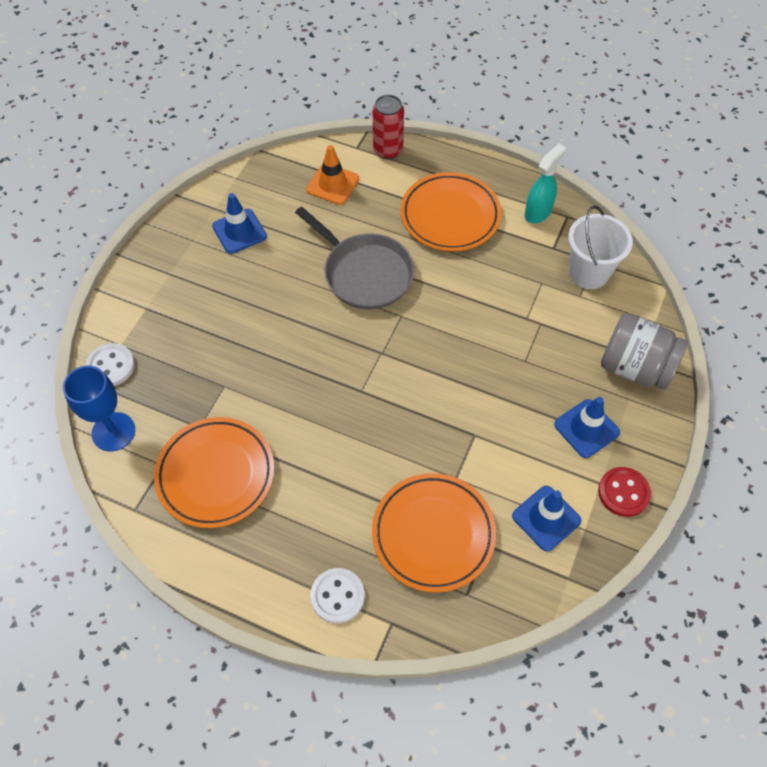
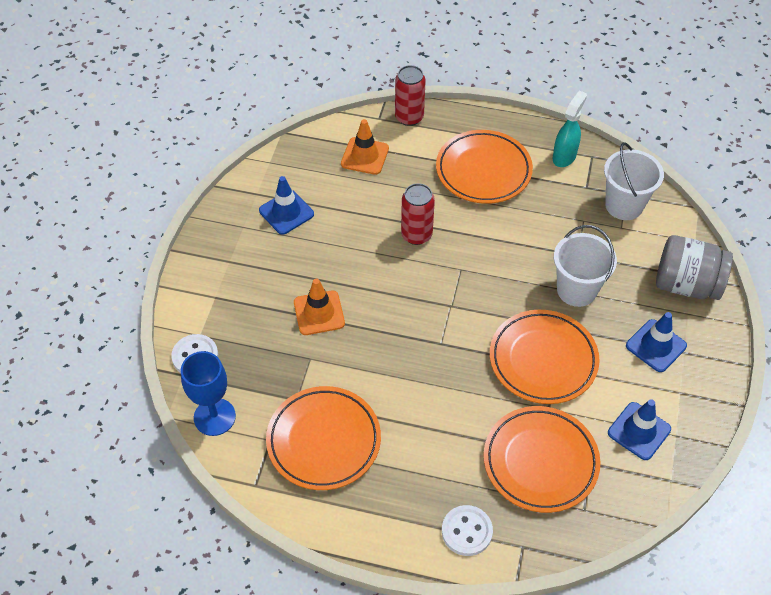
camera: 10 degrees left, 5 degrees down
(245, 340) = (319, 313): none -> orange traffic cone
(364, 273) = (416, 235): grey pan -> red can
(463, 425) = (543, 360): none -> orange plate
(516, 355) = (576, 290): none -> white bucket
(623, 492) = (702, 397): red button -> none

